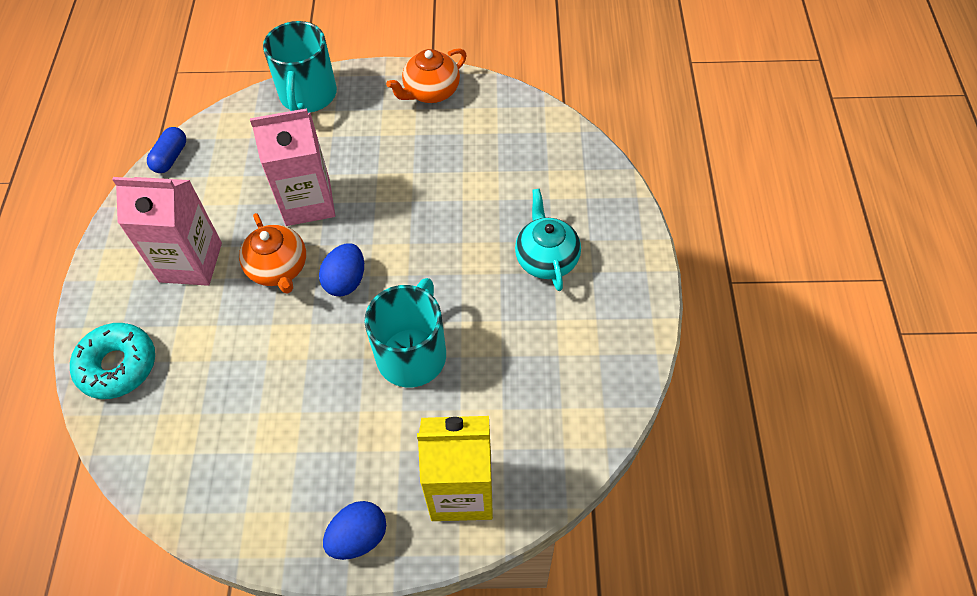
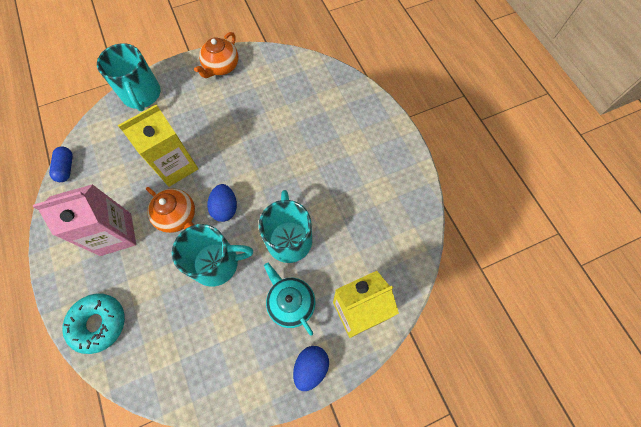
camera: 25 degrees left, 10 degrees up
(300, 348) = (217, 263): none -> turquoise mug
(308, 202) = (176, 165): pink carton -> yellow carton
(546, 258) = (341, 149): turquoise teapot -> turquoise teapot (291, 303)

